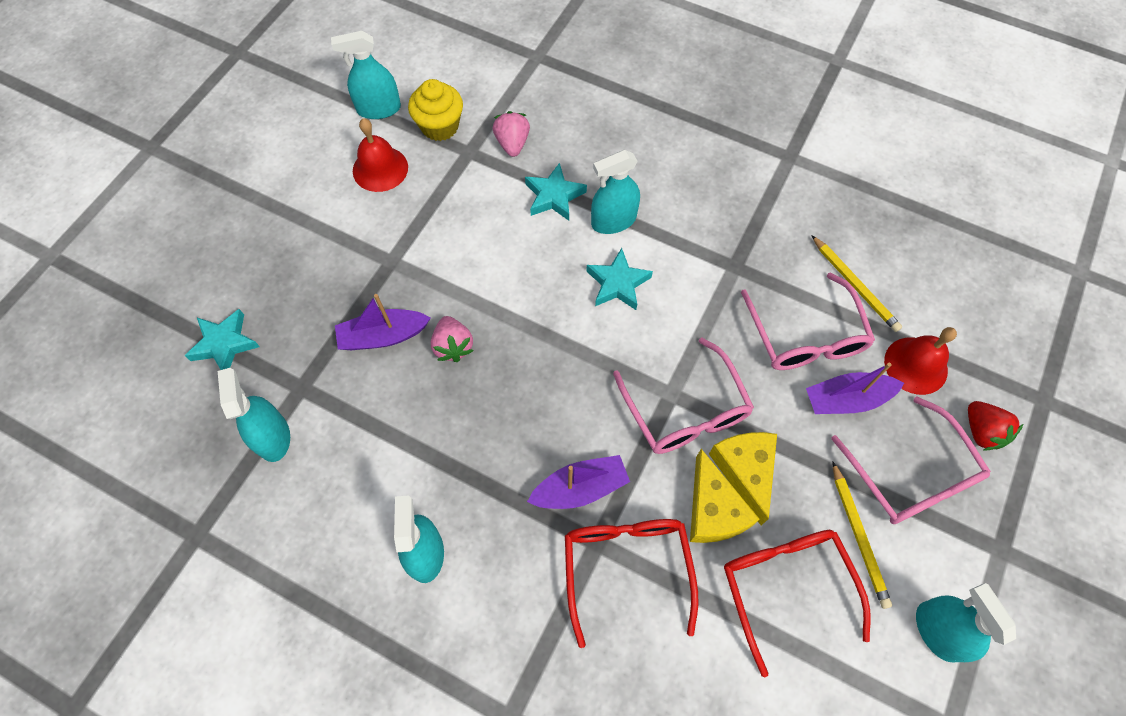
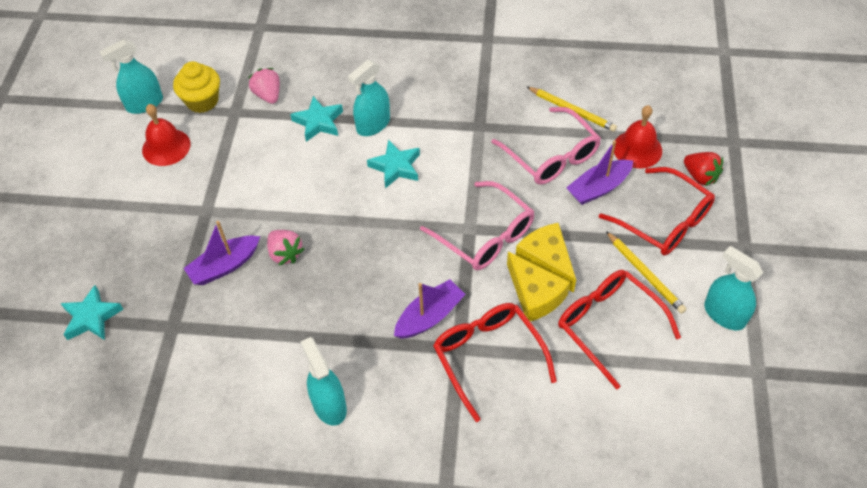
camera: 20 degrees left, 10 degrees down
(273, 437) = (165, 370): turquoise spray bottle -> none
(911, 475) = (664, 221): pink glasses -> red glasses

